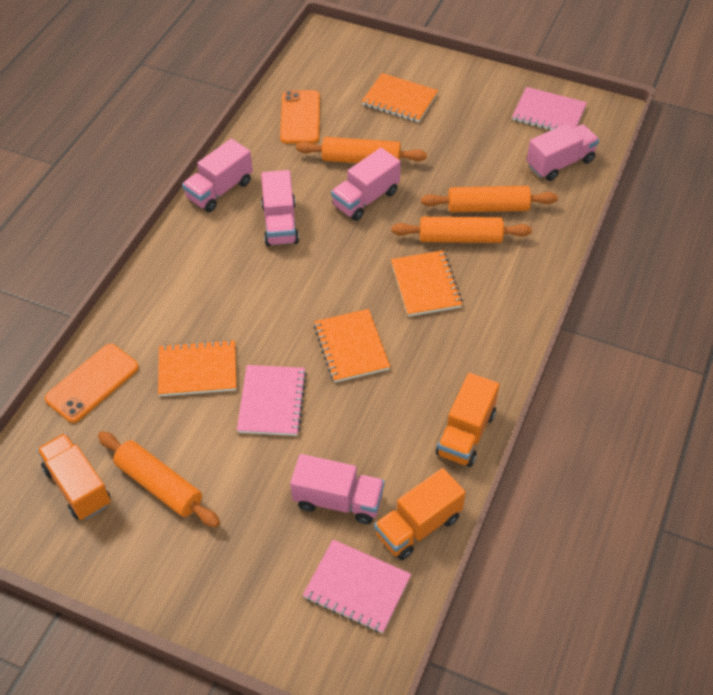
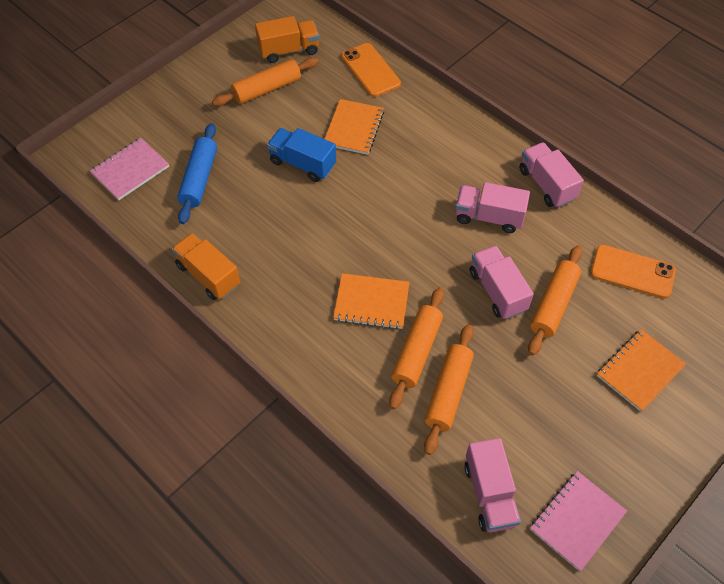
camera: 110 degrees right, 5 degrees up
(272, 402) = (302, 164): pink notebook -> blue truck
(338, 500) = (199, 179): pink truck -> blue rolling pin
(351, 347) = (329, 227): orange notebook -> none
(418, 526) = (152, 218): orange truck -> none

